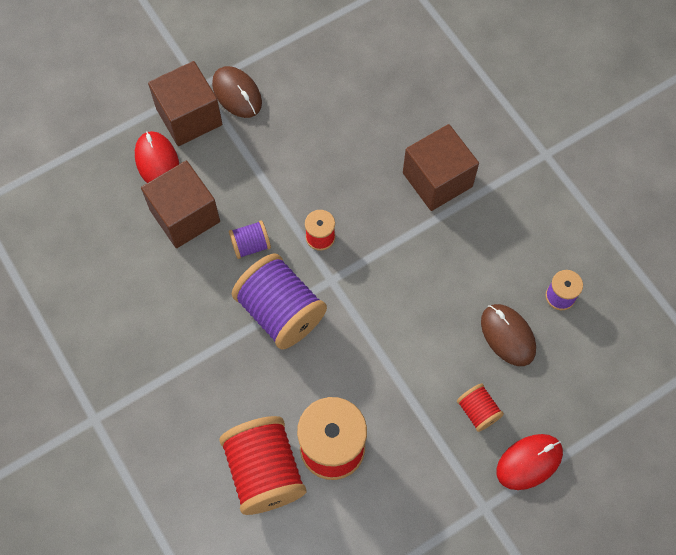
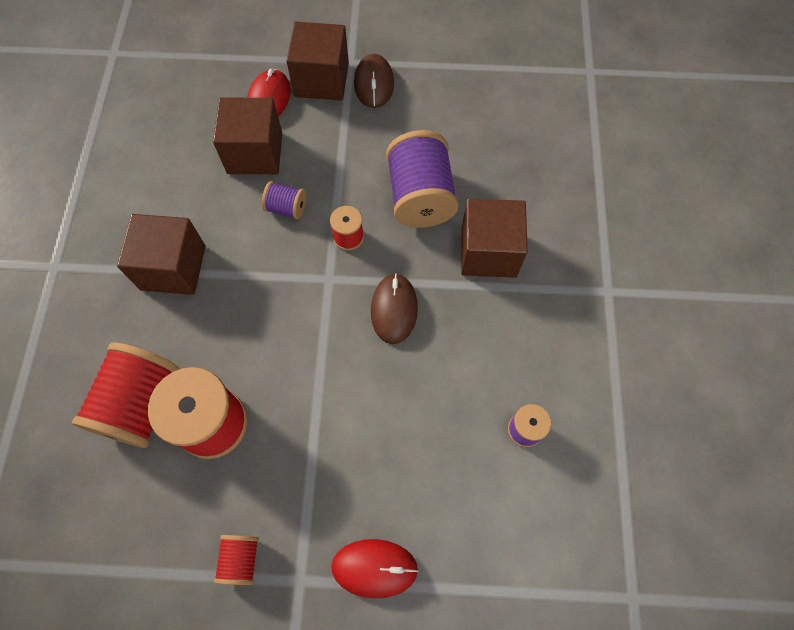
camera: 35 degrees right, 0 degrees up
(198, 353) = (173, 267): none -> brown cube
(280, 311) = (266, 277): purple spool -> purple spool (420, 197)
(478, 411) = (364, 483): red spool -> red spool (241, 559)
(507, 335) = (446, 432): brown mouse -> brown mouse (394, 309)

